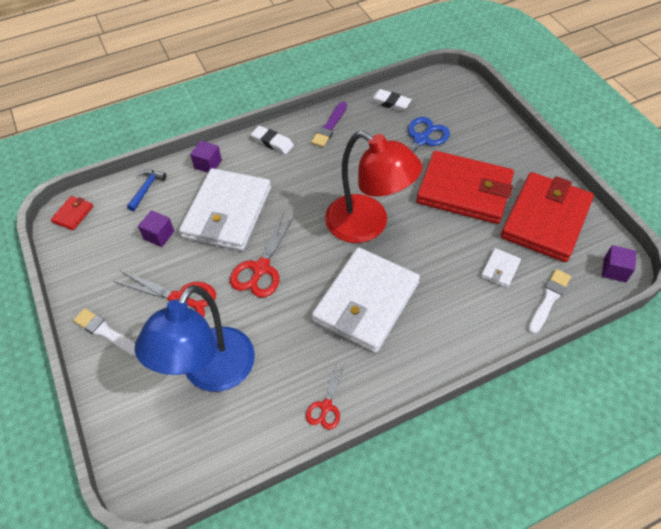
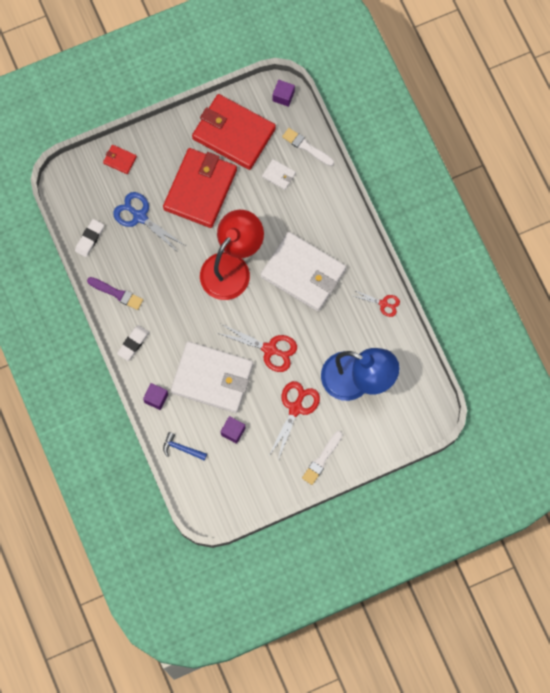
camera: 90 degrees left, 20 degrees up
(73, 214) = (206, 506): red wallet -> red wallet (120, 160)

